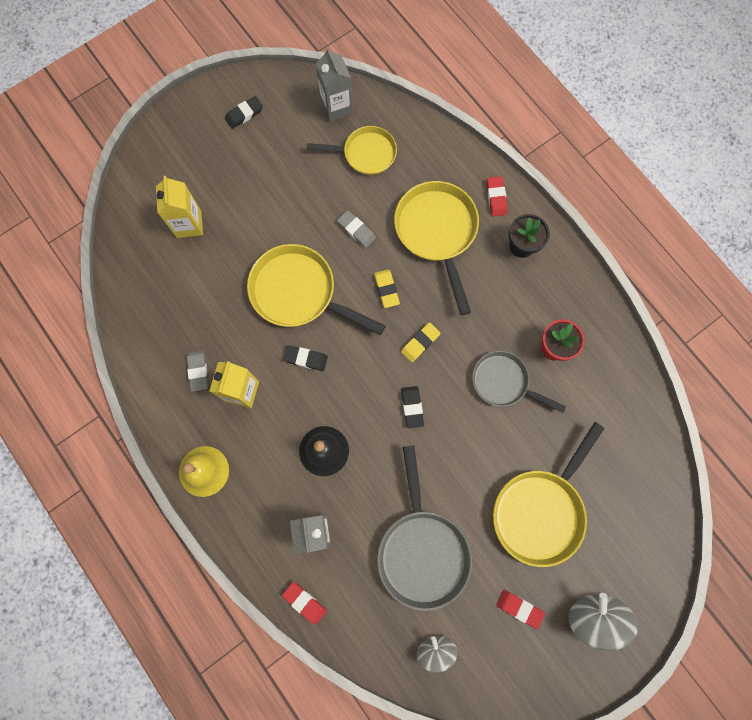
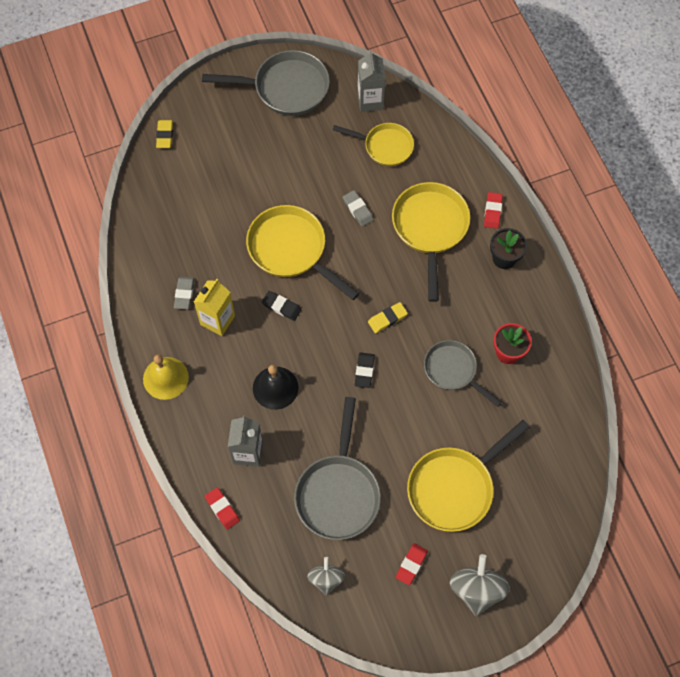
camera: 15 degrees right, 10 degrees down
(189, 224) = (211, 169): yellow carton -> none
(244, 114) = (286, 88): black eraser -> grey pan
(386, 289) = (370, 266): yellow eraser -> yellow eraser (165, 135)
(519, 608) = (411, 564): red eraser -> red eraser turned 75 degrees clockwise

